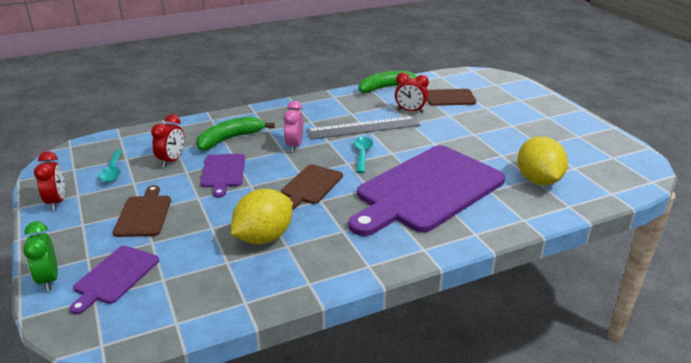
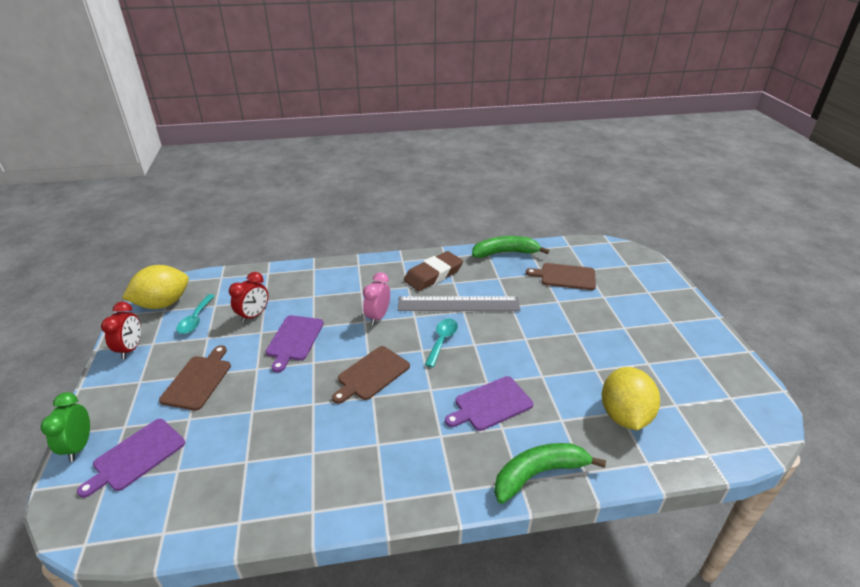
camera: 15 degrees right, 5 degrees up
(230, 139) = (319, 297): green banana -> green banana (538, 474)
(264, 237) = (295, 436): yellow lemon -> yellow lemon (163, 304)
(330, 110) = (433, 275): none -> brown eraser
(410, 111) = (517, 289): red clock -> none
(426, 190) = (490, 404): purple cutting board -> purple cutting board, size x0.45

